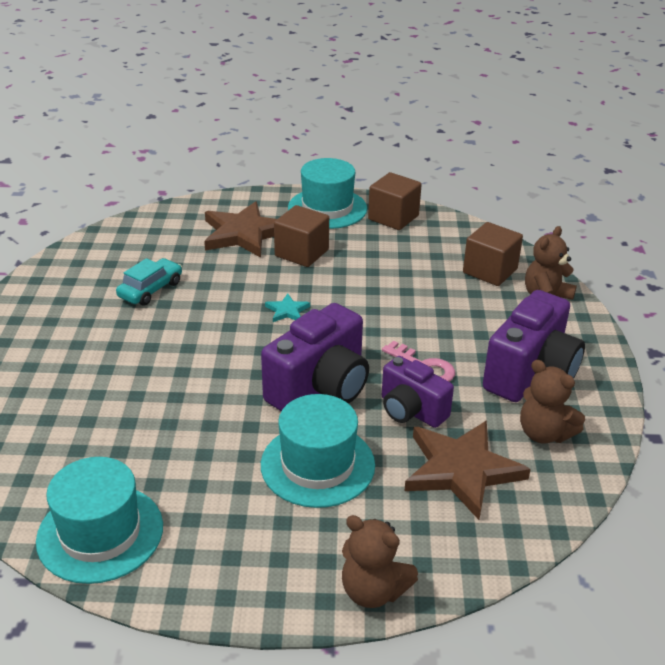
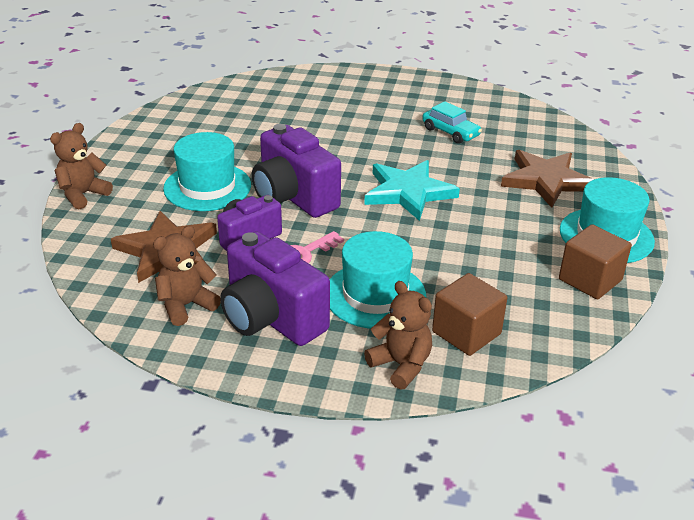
camera: 100 degrees right, 0 degrees up
(100, 533) = (189, 110): turquoise hat -> turquoise hat (375, 295)
(287, 311) = (408, 192): turquoise star -> turquoise star, size x2.26
(301, 253) = (509, 209): brown cube -> none

